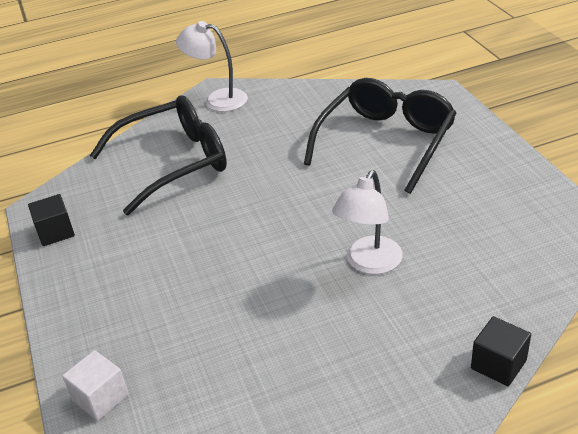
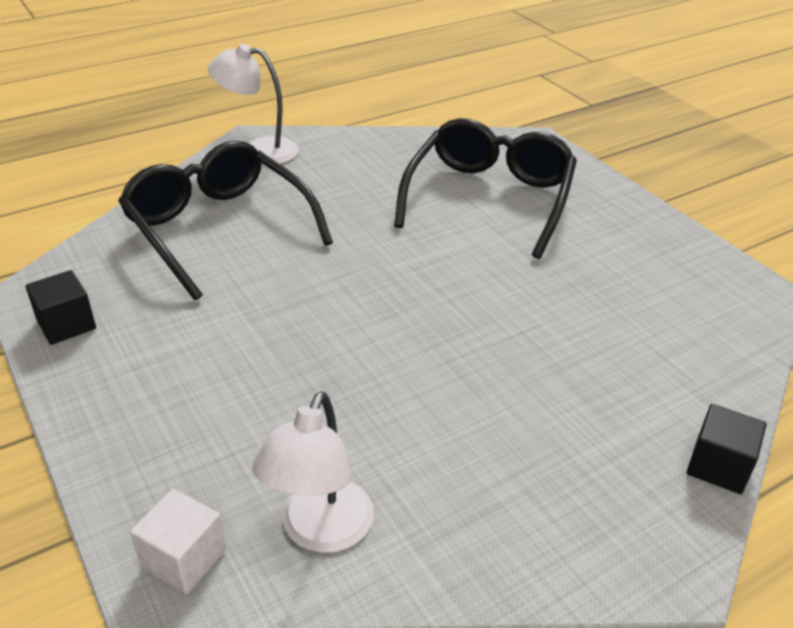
camera: 15 degrees left, 0 degrees up
(174, 162) = (219, 228): black glasses -> black glasses turned 90 degrees counterclockwise
(369, 263) = (514, 347): white lamp -> white lamp (320, 531)

